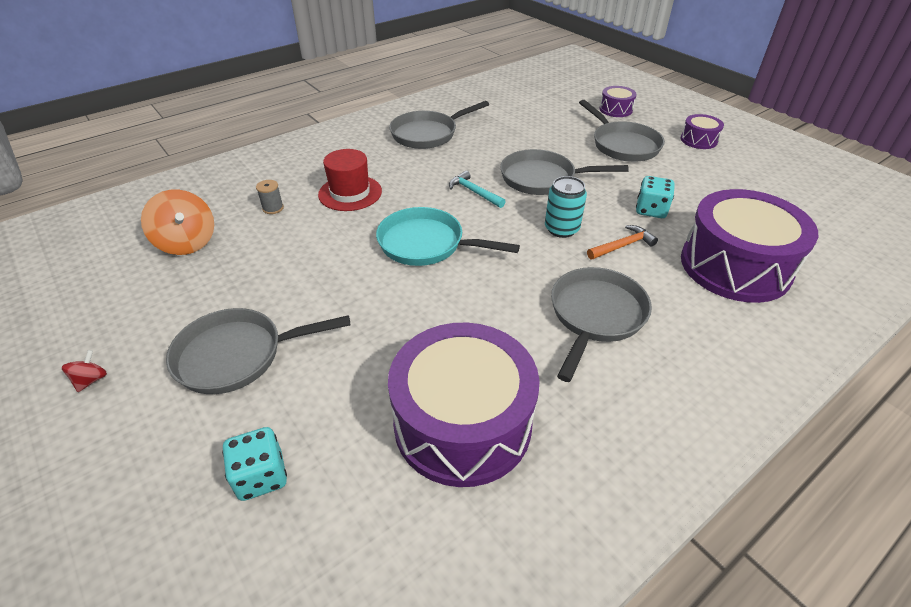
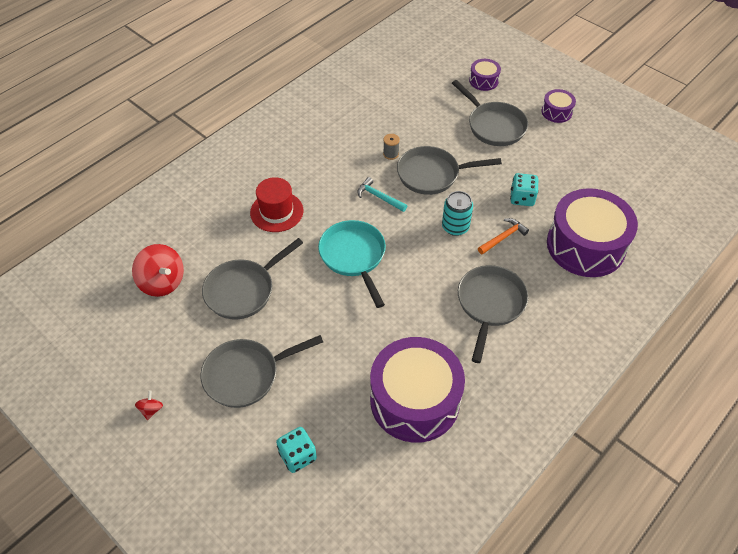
camera: 10 degrees left, 10 degrees up
(187, 243) = (162, 282): orange spinning top -> red spinning top
(273, 208) = (218, 237): grey spool -> grey spool (391, 154)
(426, 244) = (354, 257): turquoise pan -> turquoise pan turned 60 degrees clockwise
(427, 134) = (323, 133): grey pan -> grey pan (243, 290)

